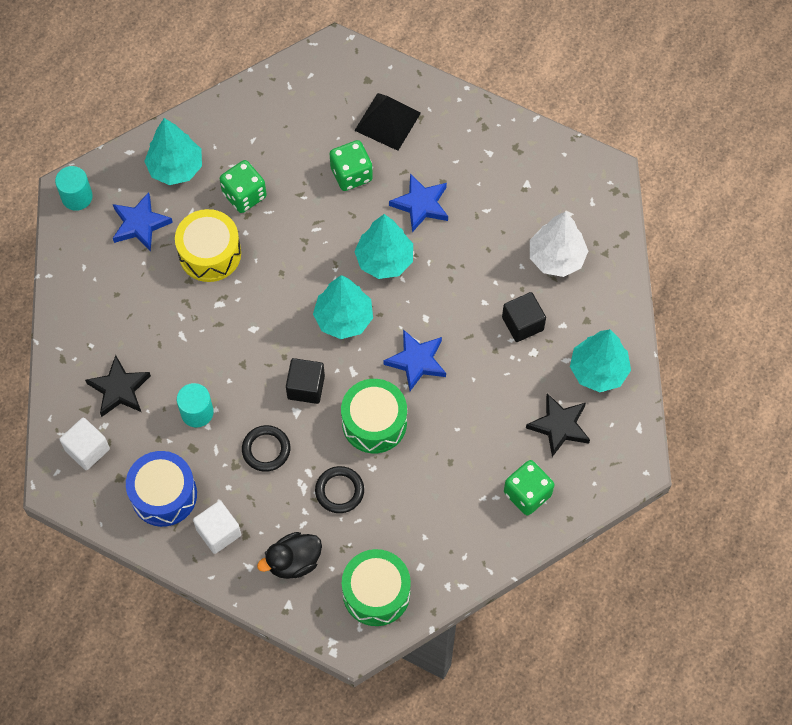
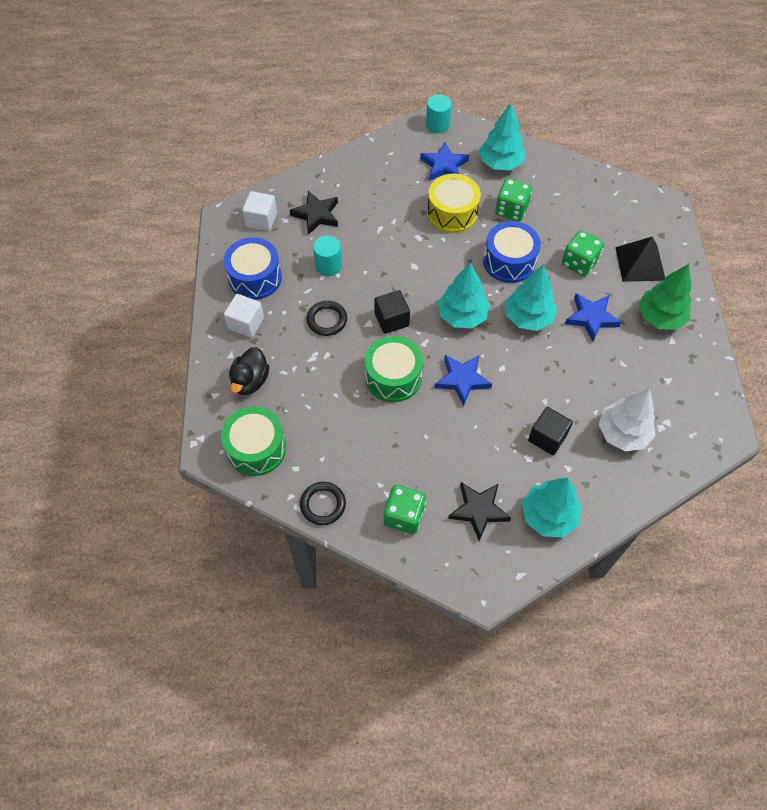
camera: 60 degrees right, 5 degrees down
(293, 562) = (250, 381): black duck -> black duck turned 105 degrees counterclockwise
(307, 236) = (509, 261): none -> blue drum
(339, 491) = (324, 382): black ring -> black ring (323, 504)
(458, 145) = (660, 317): none -> green tree

